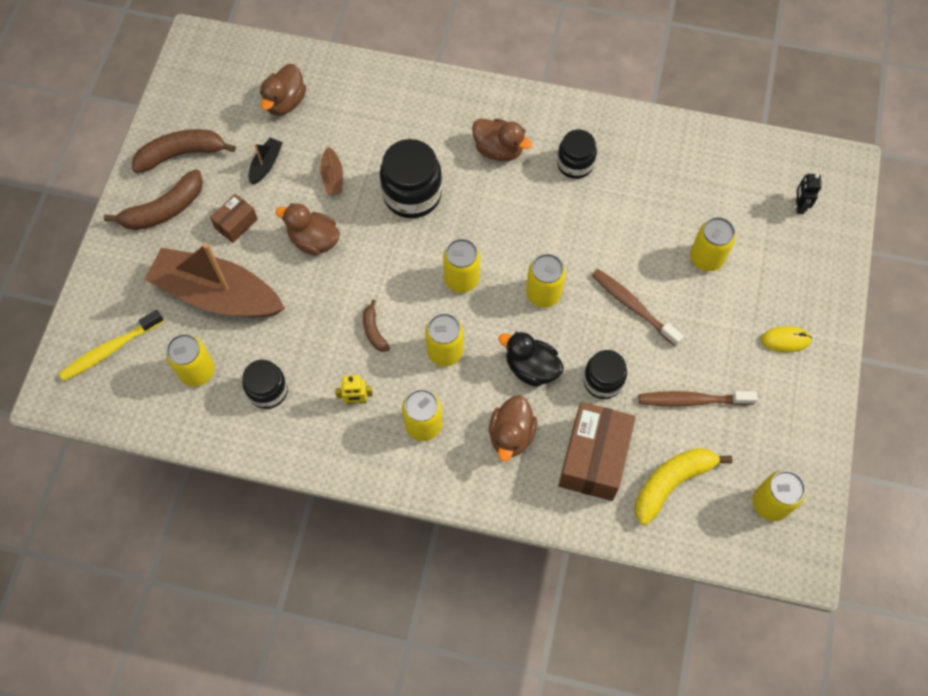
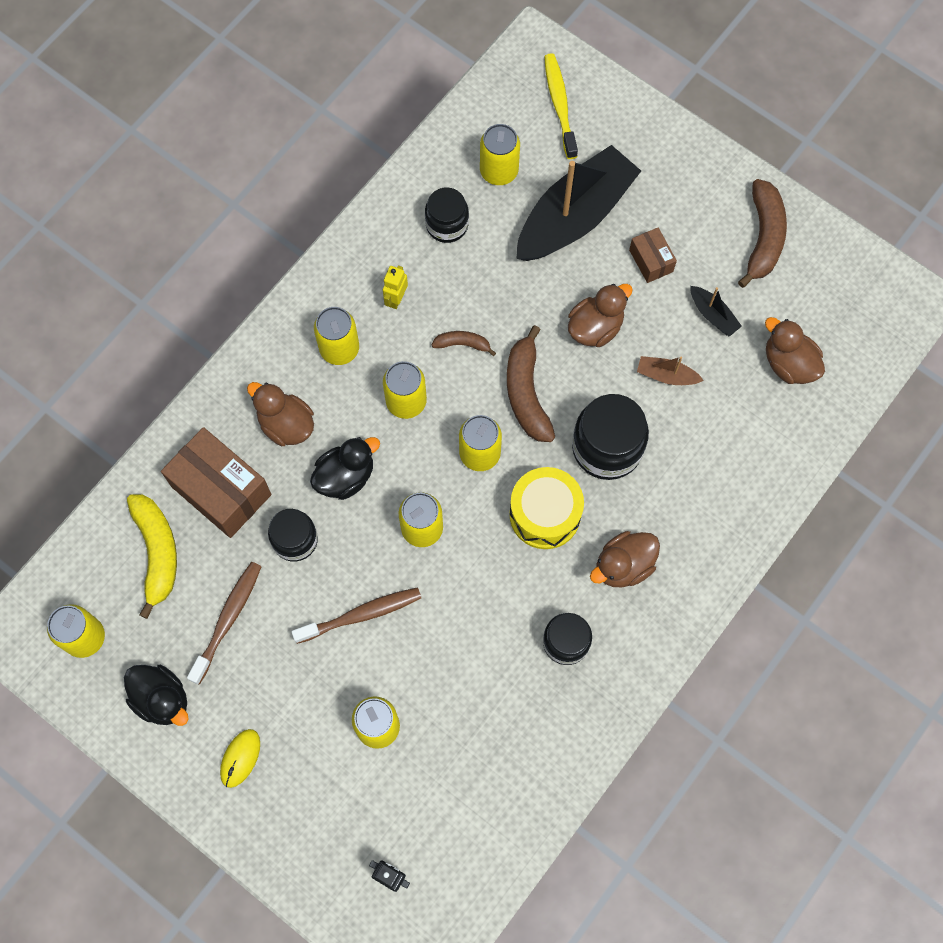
camera: 115 degrees right, 5 degrees up
(164, 209) = (699, 200): brown banana -> brown banana (526, 393)
(217, 294) = (575, 216): brown boat -> black boat
(487, 215) = (545, 514): none -> yellow drum
(779, 418) = (162, 699): none -> black duck

